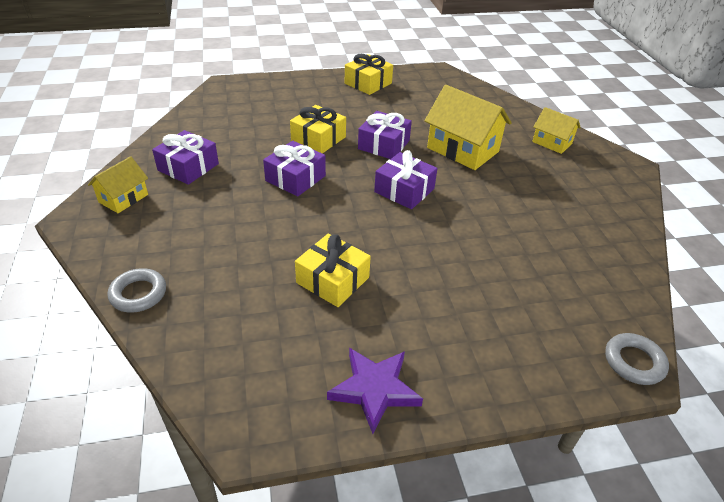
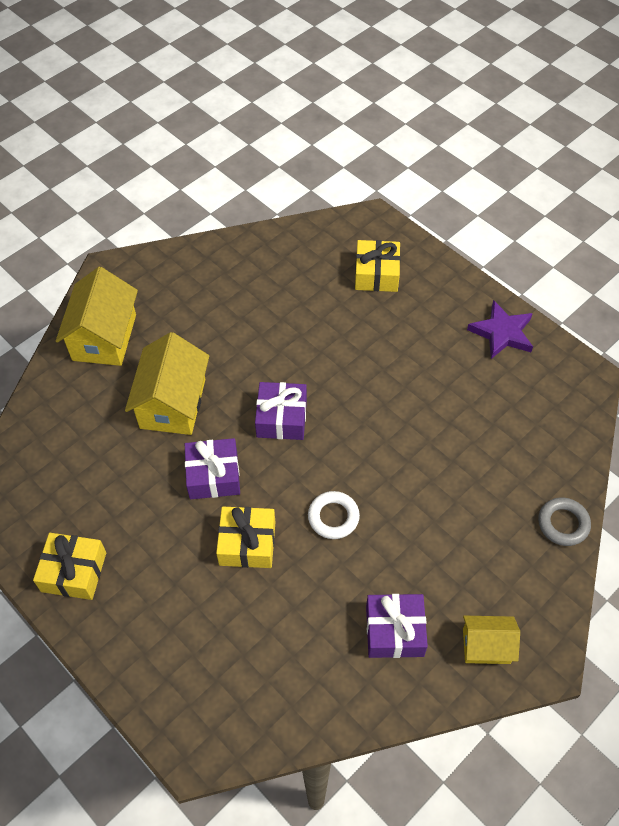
camera: 120 degrees left, 15 degrees up
(295, 178) = (333, 517): purple gift -> white ring
(332, 280) = (435, 406): yellow gift -> yellow gift (376, 274)
(552, 143) = (104, 337): yellow house -> yellow house, size x1.74
(634, 362) = (365, 221): grey ring -> none

